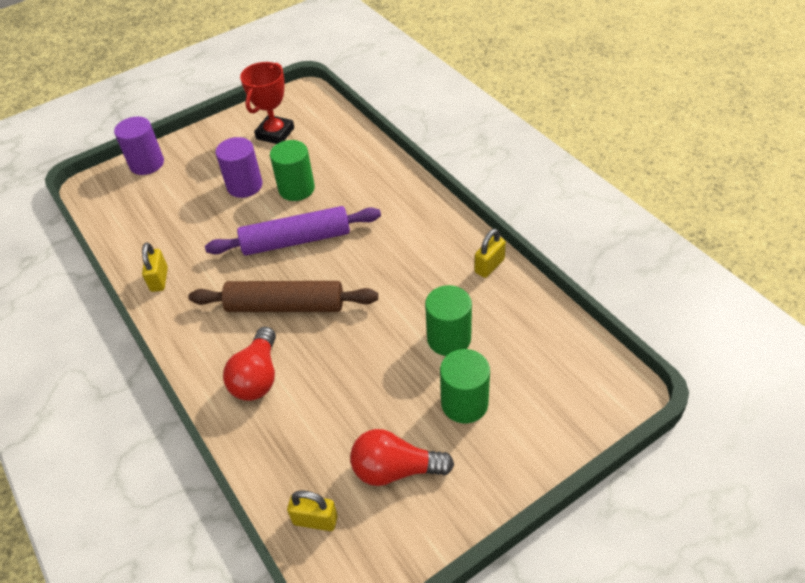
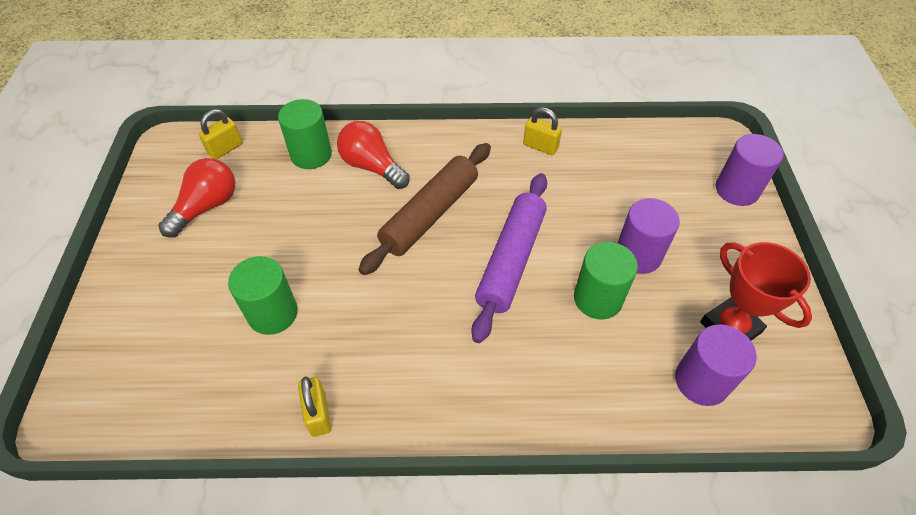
camera: 120 degrees right, 5 degrees up
(322, 132) = (701, 381): none -> purple cylinder
(464, 403) = (203, 282): green cylinder -> green cylinder (311, 154)

